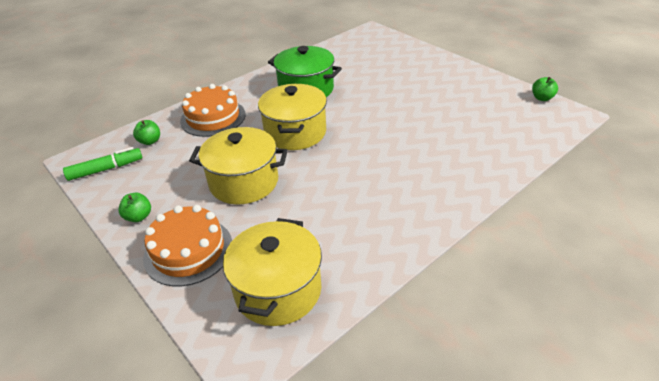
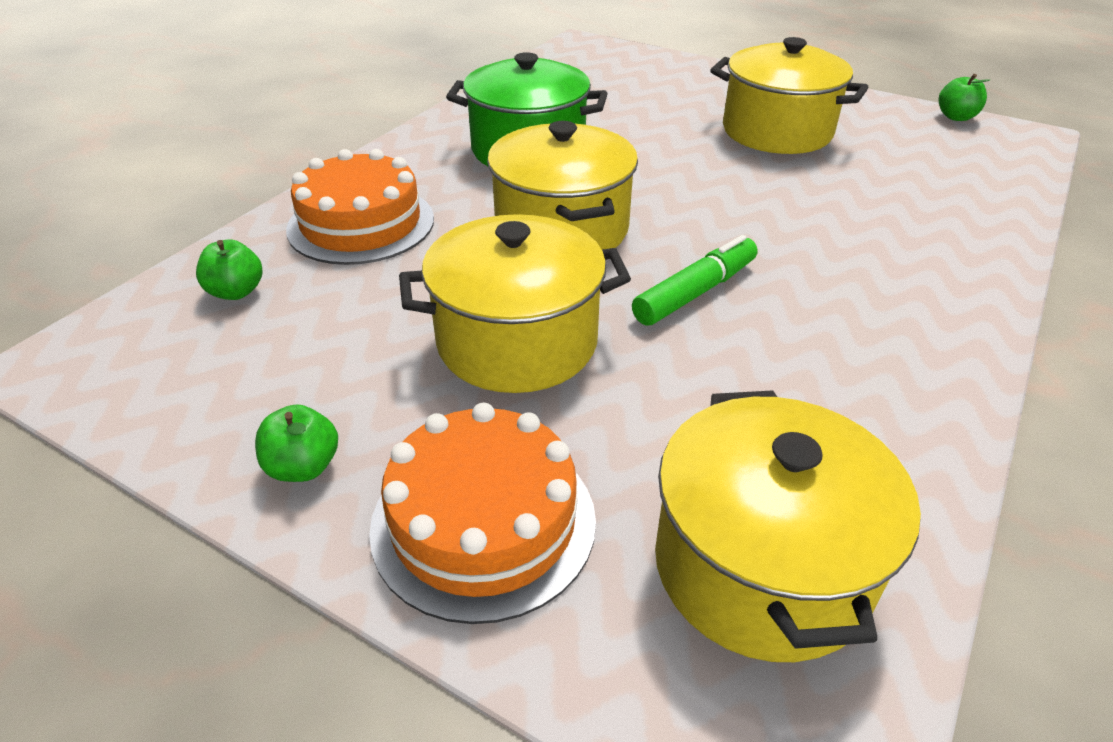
camera: 20 degrees left, 0 degrees up
(106, 169) = (152, 371): green marker -> green marker (695, 292)
(435, 95) = (777, 131): none -> yellow pot

